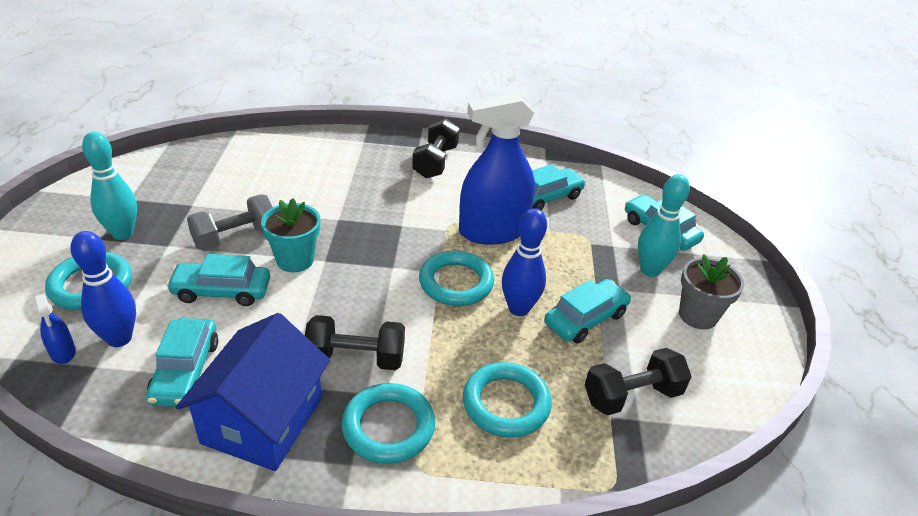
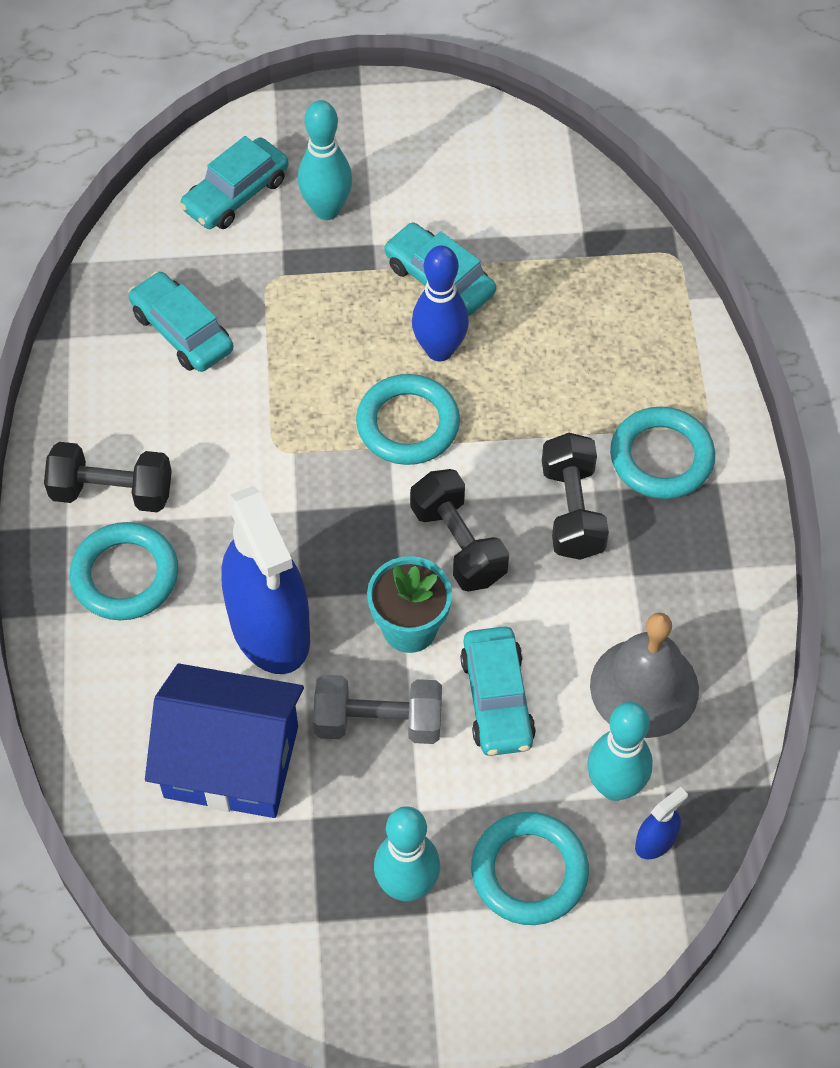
camera: 95 degrees left, 20 degrees up
(119, 338) = (614, 786): blue bowling pin -> turquoise bowling pin
(185, 371) = (644, 687): turquoise car -> grey bell
(236, 237) = (378, 722): grey dumbbell -> grey dumbbell turned 45 degrees counterclockwise
(262, 420) = (689, 581): blue house -> blue house (231, 761)
(493, 231) = (283, 393): blue spray bottle -> blue spray bottle (270, 628)
(506, 403) = (597, 351): turquoise ring -> turquoise ring (125, 575)
(632, 396) = (551, 236): black dumbbell -> black dumbbell (458, 544)
(697, 315) = (402, 166): grey flower pot -> none

